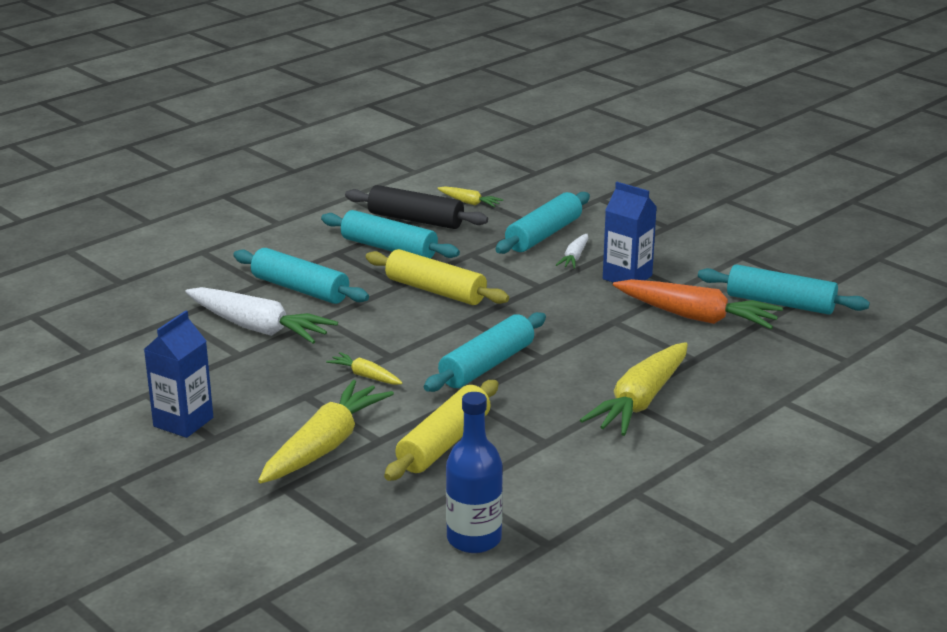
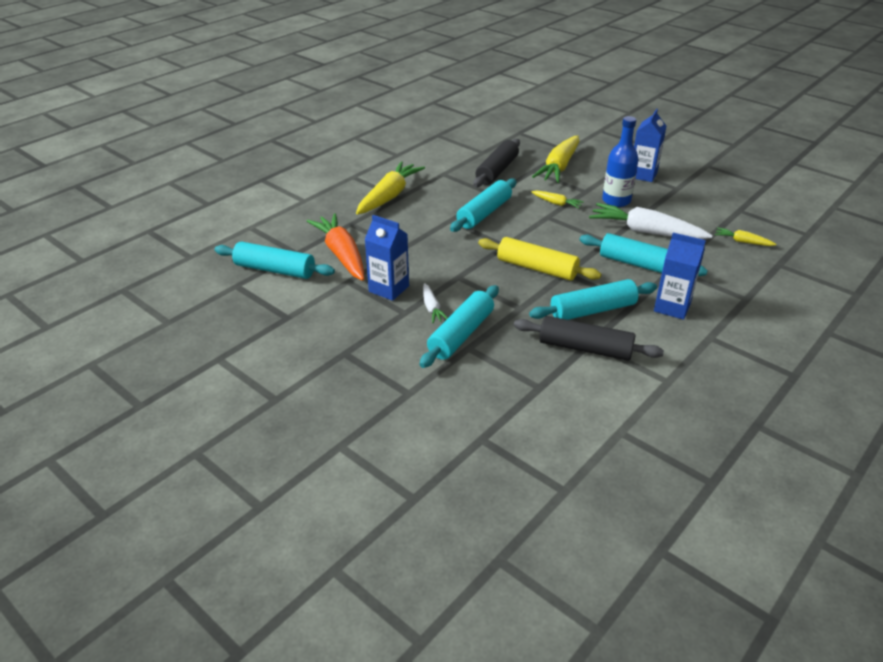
camera: 175 degrees right, 10 degrees up
(296, 247) = (672, 307): none -> blue carton
(389, 248) = (592, 310): turquoise rolling pin -> turquoise rolling pin turned 45 degrees counterclockwise
(444, 443) = (497, 171): yellow rolling pin -> black rolling pin
(469, 202) = (542, 378): yellow carrot -> yellow carrot (742, 242)
(474, 539) = (471, 135): blue bottle -> blue bottle (616, 201)
(574, 257) = (432, 308): white carrot -> white carrot turned 150 degrees clockwise
(696, 317) = (342, 255): orange carrot -> orange carrot turned 45 degrees clockwise

